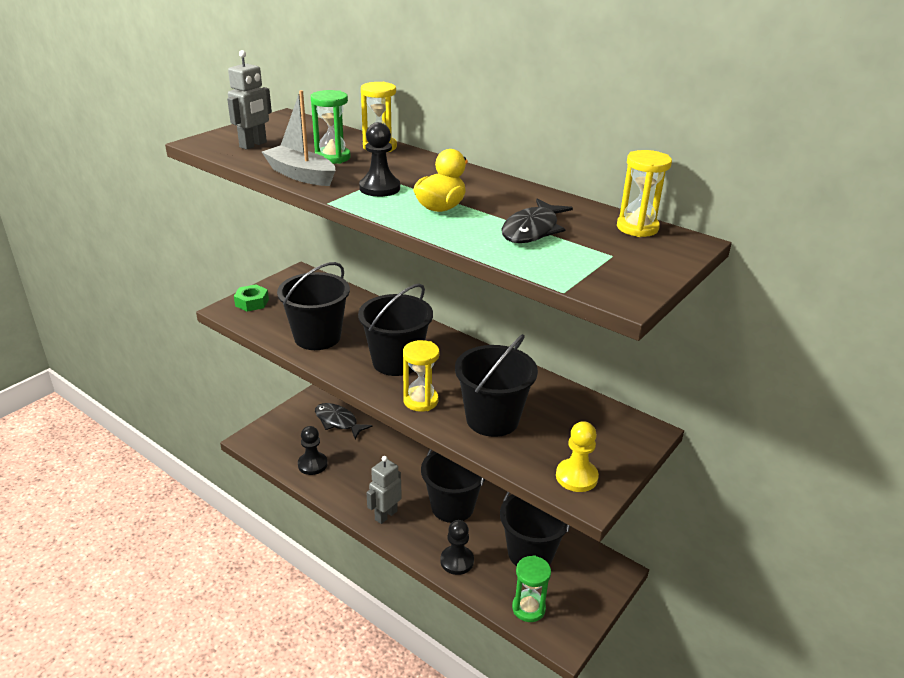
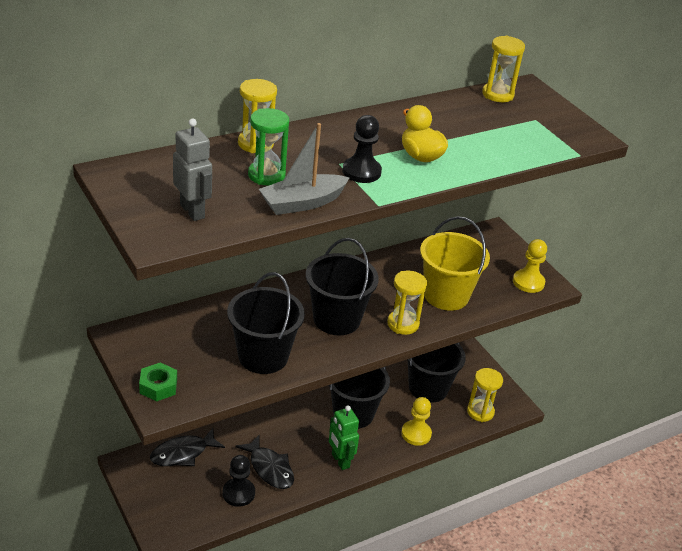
camera: 70 degrees left, 5 degrees up
(385, 515) = (340, 461): grey robot -> green robot
(457, 561) = (416, 434): black pawn -> yellow pawn
(492, 419) = (446, 295): black bucket -> yellow bucket
(528, 608) = (480, 412): green hourglass -> yellow hourglass
(532, 230) = (482, 133): black fish -> black fish (270, 468)

